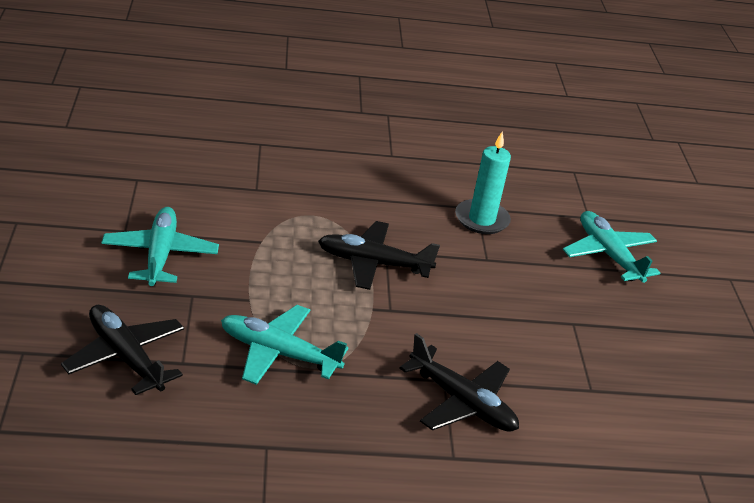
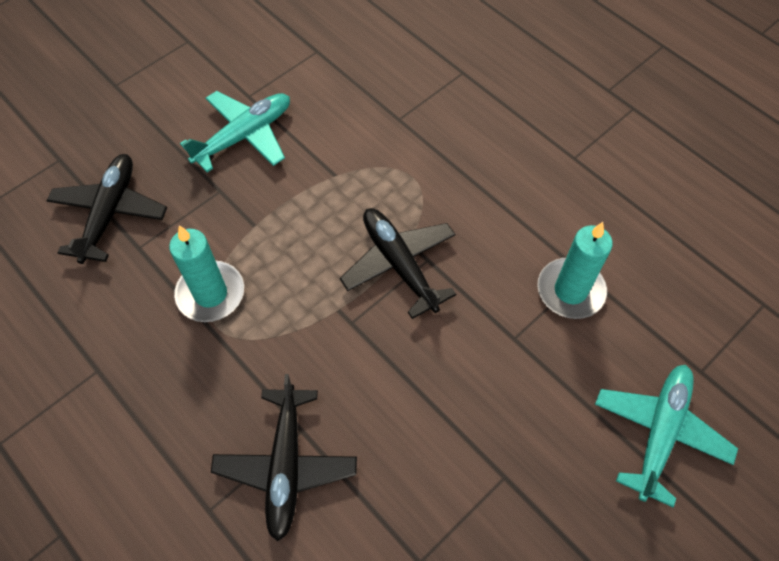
camera: 55 degrees right, 25 degrees up
(278, 353) = (210, 293): turquoise plane -> turquoise candle

